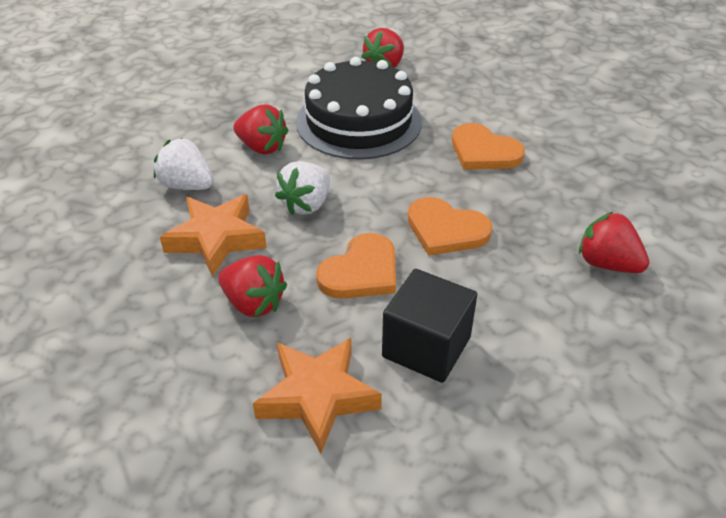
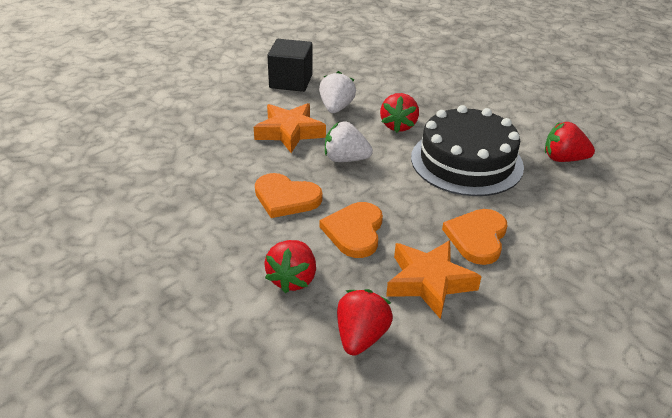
camera: 70 degrees right, 5 degrees down
(253, 303) = (237, 160): red strawberry -> red strawberry (292, 279)
(317, 397) = (165, 203): orange star -> orange star (429, 282)
(426, 347) = (222, 242): black cube -> black cube (291, 81)

